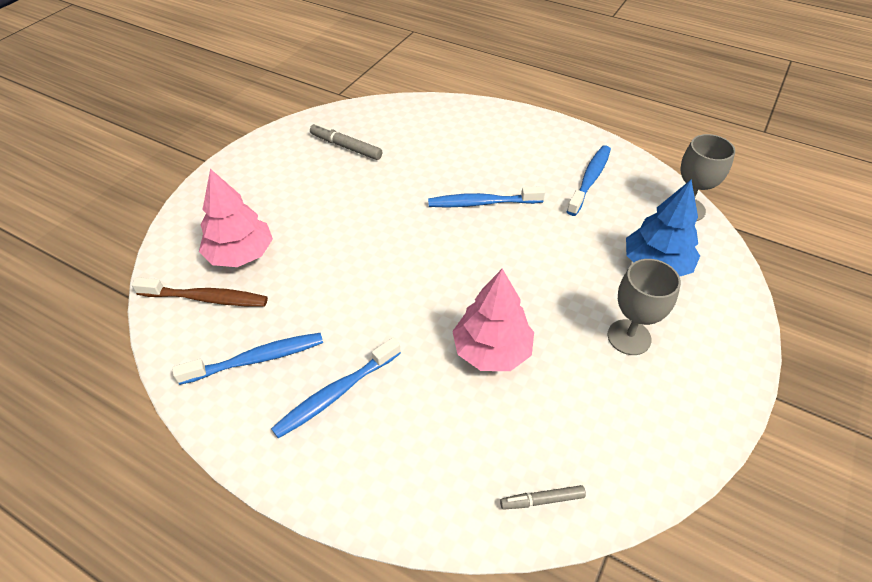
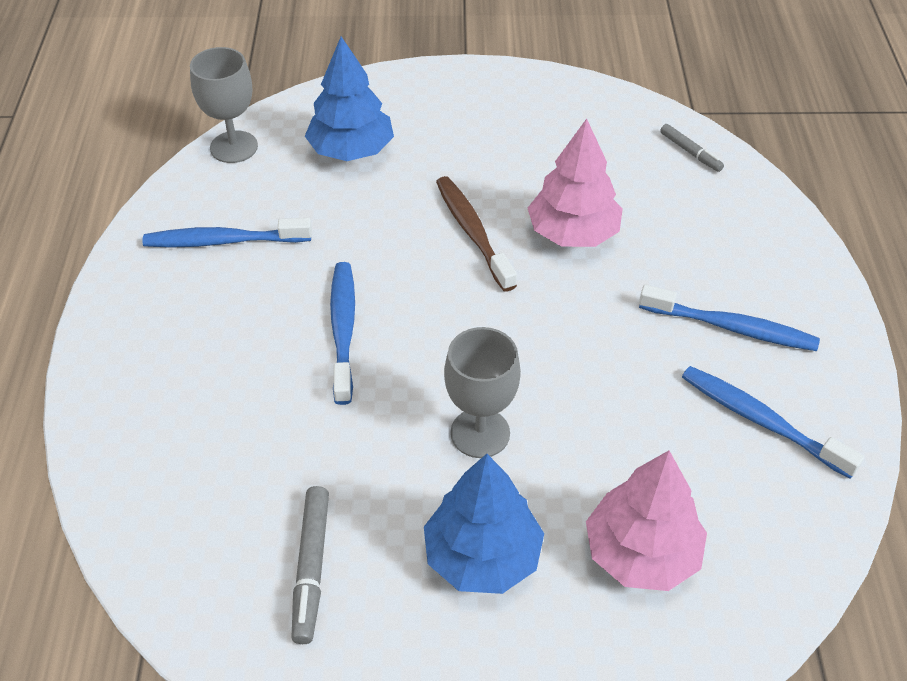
camera: 120 degrees left, 0 degrees up
(206, 298) = (738, 537): brown toothbrush -> brown toothbrush (472, 232)
(298, 199) = (482, 556): none -> blue tree
(482, 203) = (343, 329): blue toothbrush -> blue toothbrush turned 150 degrees counterclockwise
(629, 337) = (472, 146): grey goblet -> grey goblet (480, 433)

